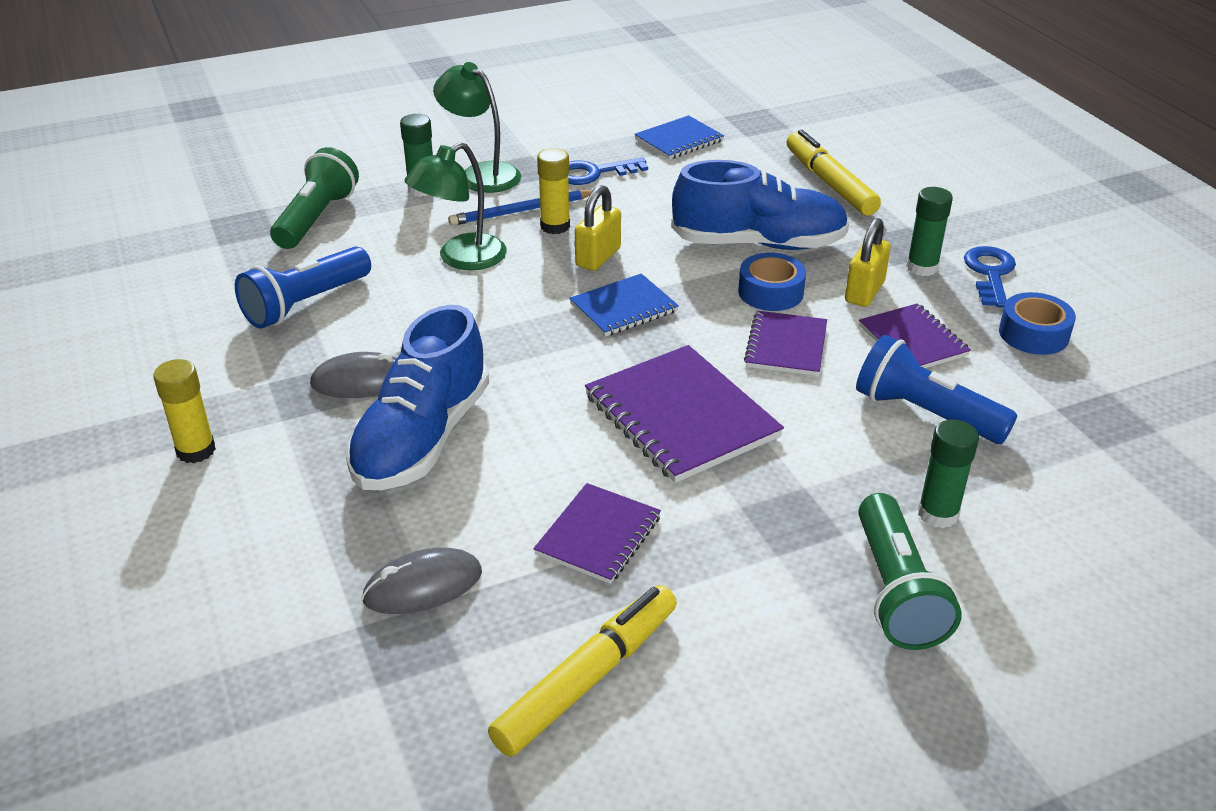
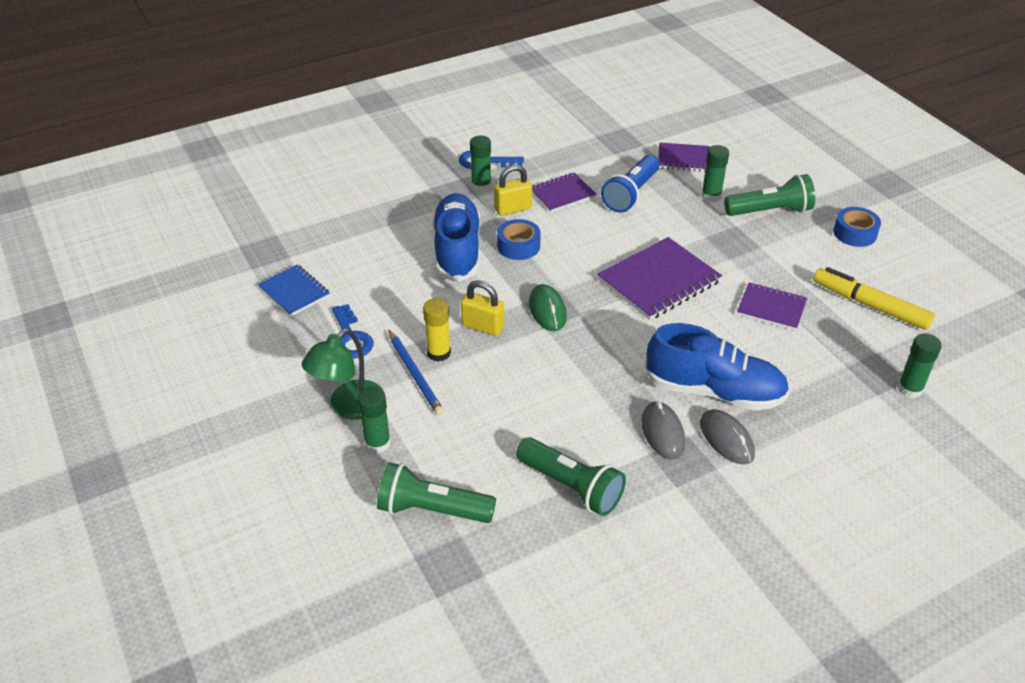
camera: 95 degrees left, 5 degrees up
(196, 450) = (764, 508): yellow glue stick -> none
(305, 304) = (571, 487): blue flashlight -> green flashlight
(353, 676) = (910, 389): none -> green glue stick
(423, 586) = (837, 372): grey mouse -> grey mouse (726, 439)
(461, 259) = (492, 401): green lamp -> none
(623, 308) = (547, 310): blue notebook -> green mouse
(786, 346) = (578, 240): purple notebook -> purple notebook (683, 159)
(830, 183) = (370, 217): yellow marker -> none
(864, 292) = (513, 209): yellow padlock -> yellow padlock turned 45 degrees counterclockwise
(1033, 334) = (548, 153): blue tape -> blue tape (855, 233)

